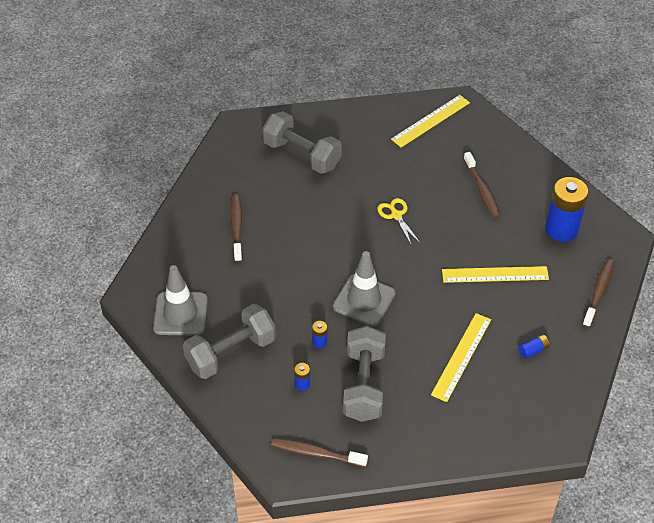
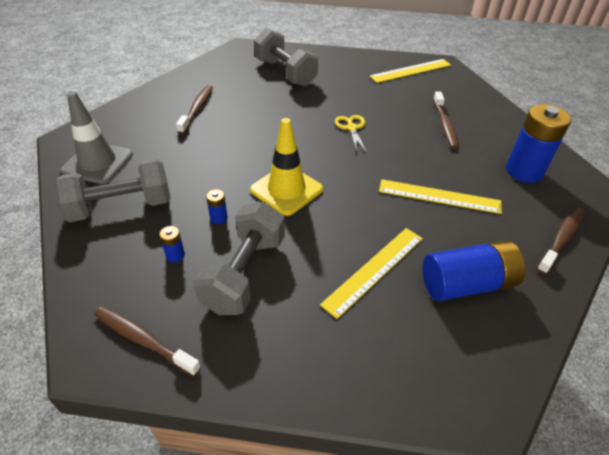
camera: 15 degrees right, 5 degrees down
(364, 300) = (286, 190): grey traffic cone -> yellow traffic cone
(533, 350) = (467, 284): blue battery -> blue battery, size x2.38

